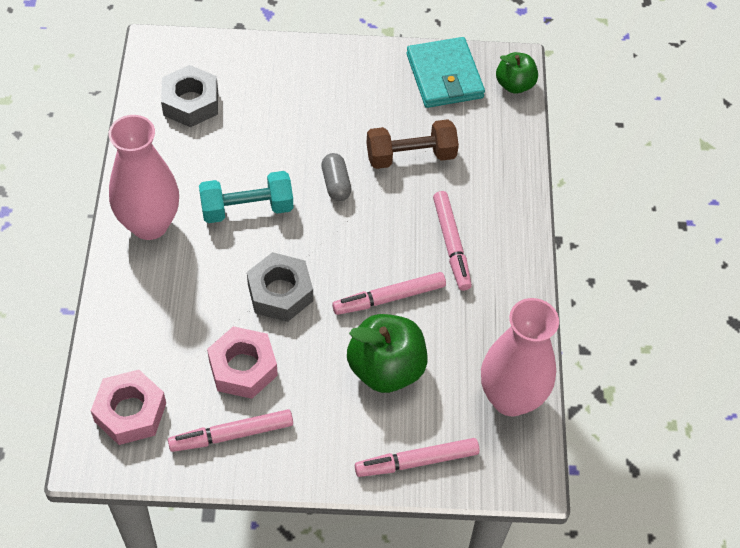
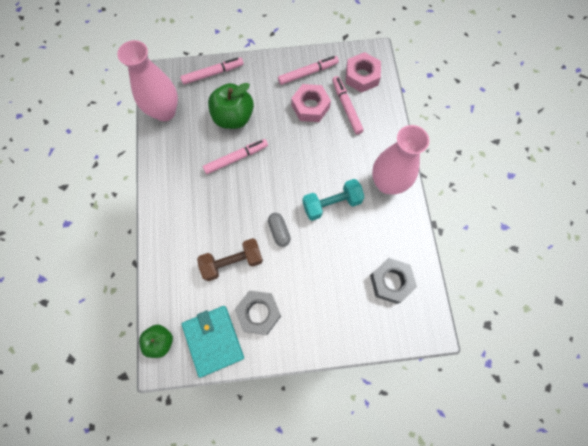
camera: 175 degrees right, 15 degrees up
(280, 292) = (299, 152): grey nut -> grey nut (258, 313)
(451, 244) = (201, 199): pink marker -> pink marker (346, 107)

